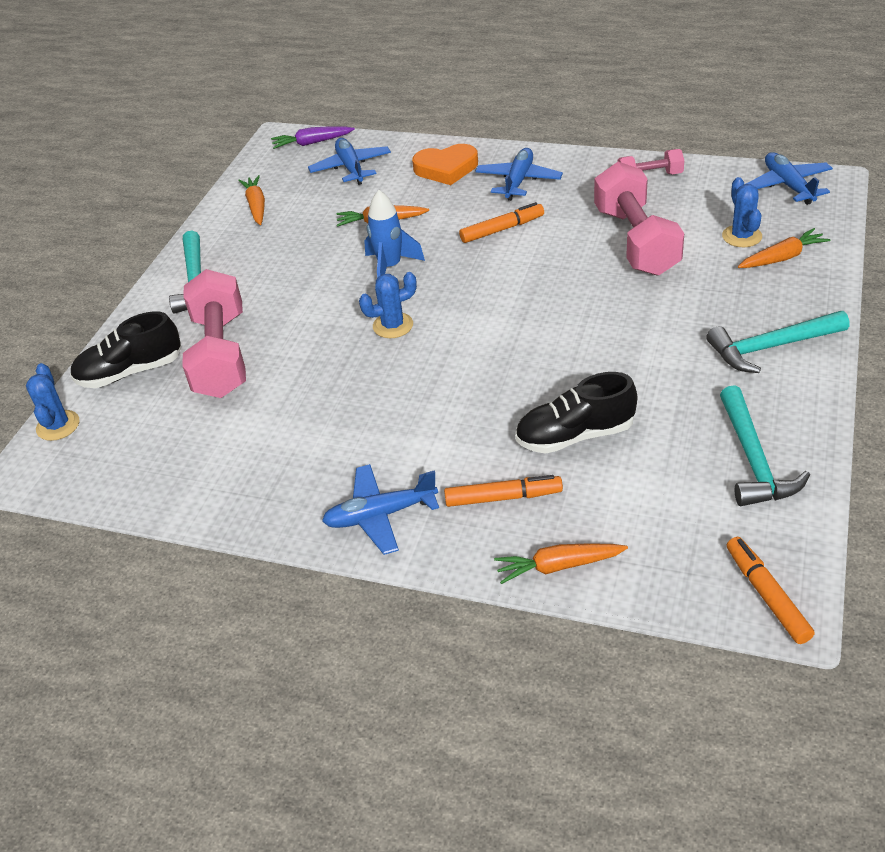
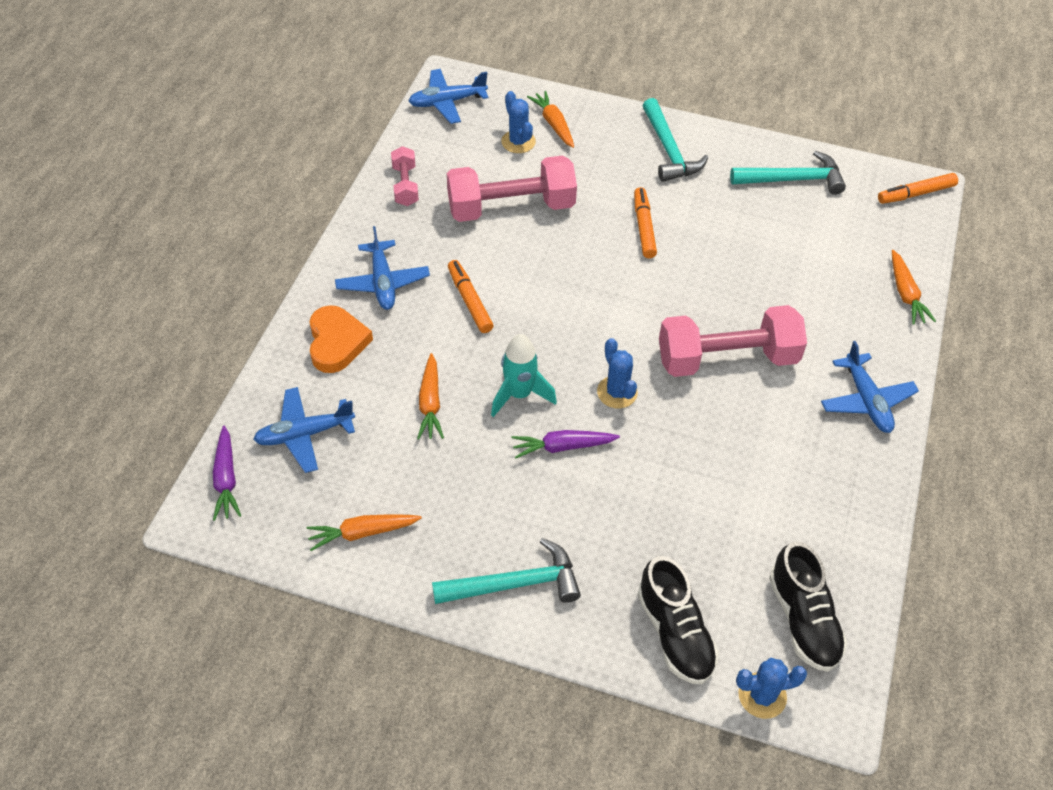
camera: 95 degrees left, 10 degrees up
(221, 355) = (652, 543): pink dumbbell -> pink dumbbell (727, 359)
(330, 297) = (562, 447): none -> purple carrot
(390, 268) = (519, 394): blue rocket -> turquoise rocket
(503, 497) = (840, 321): orange marker -> orange marker (644, 227)
(518, 181) = (383, 282): blue plane -> blue plane turned 120 degrees counterclockwise
(575, 435) = (769, 272): black shoe -> black shoe (803, 619)
(742, 236) = (518, 142): blue cactus -> blue cactus turned 75 degrees clockwise

